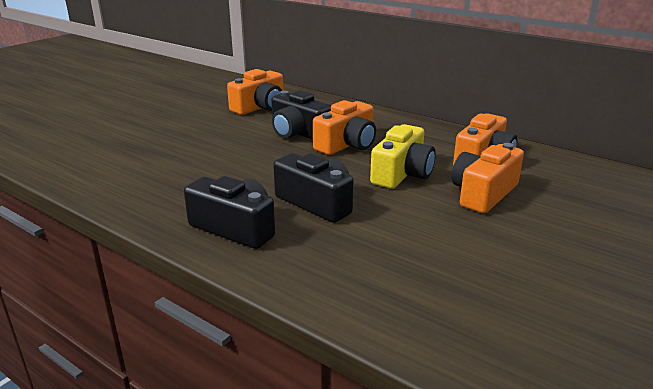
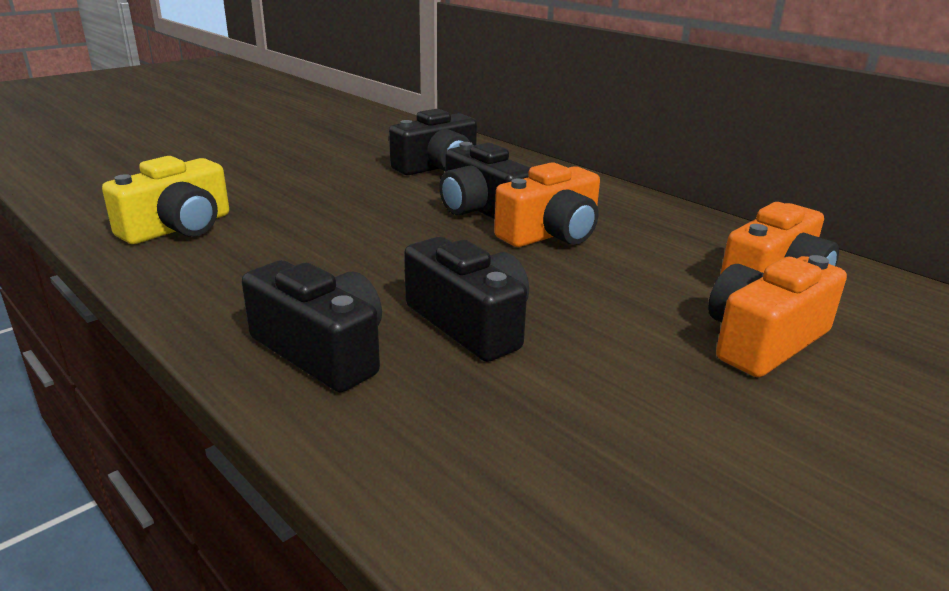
camera: 10 degrees right, 0 degrees up
(260, 107) = (437, 167): orange camera -> black camera
(402, 174) = (628, 290): yellow camera -> yellow camera (178, 228)

